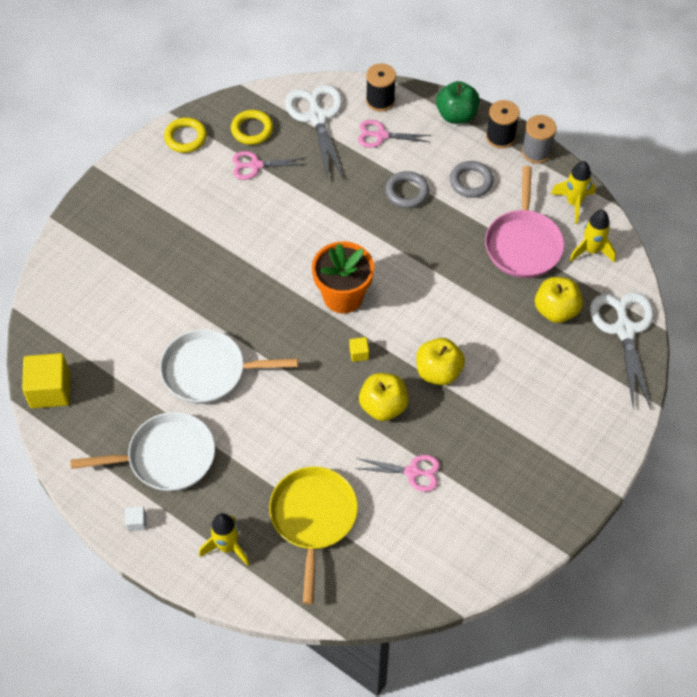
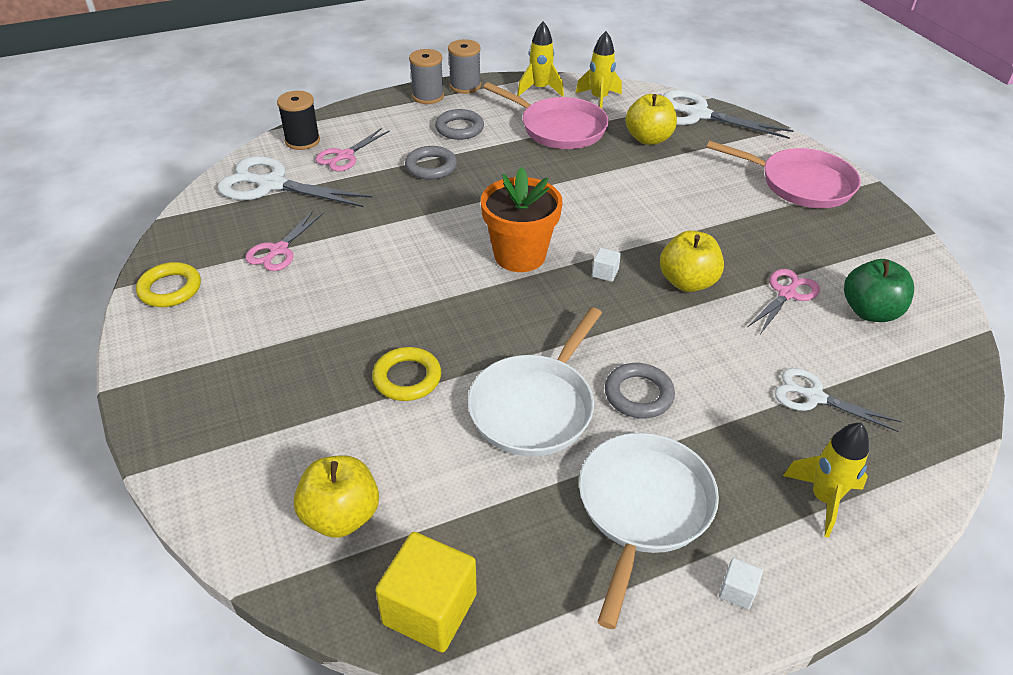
camera: 60 degrees left, 15 degrees down
(252, 130) = (228, 234): yellow ring -> yellow ring (407, 378)
(253, 420) = (638, 394): none -> grey ring
(313, 518) = (814, 397): yellow pan -> white scissors
(359, 353) = (605, 273): yellow cube -> white cube
(438, 372) = (668, 229): yellow apple -> yellow apple (341, 516)
(456, 115) = (375, 108): green apple -> green apple (870, 312)
(500, 137) = (428, 96): black spool -> grey spool
(570, 440) = (801, 184): none -> pink pan

